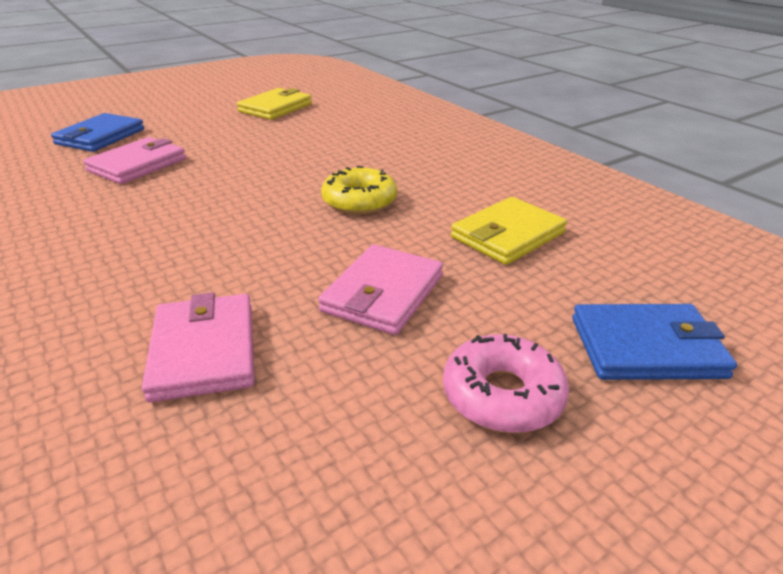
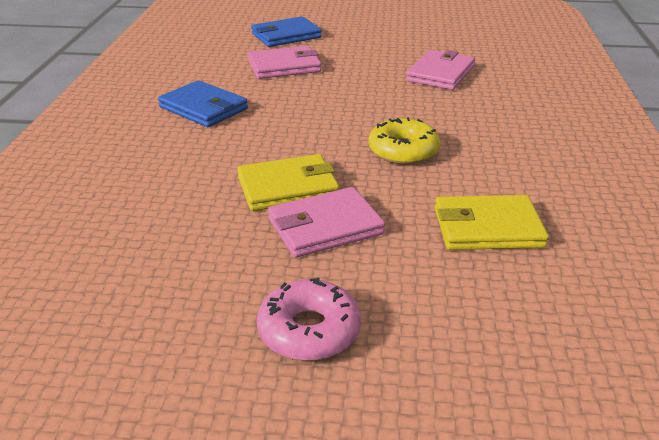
camera: 40 degrees right, 0 degrees up
(204, 350) = (178, 210): pink wallet -> pink wallet (440, 74)
(275, 108) = (444, 45): yellow wallet -> yellow wallet (288, 187)
(646, 347) = (467, 364): blue wallet -> blue wallet (203, 108)

